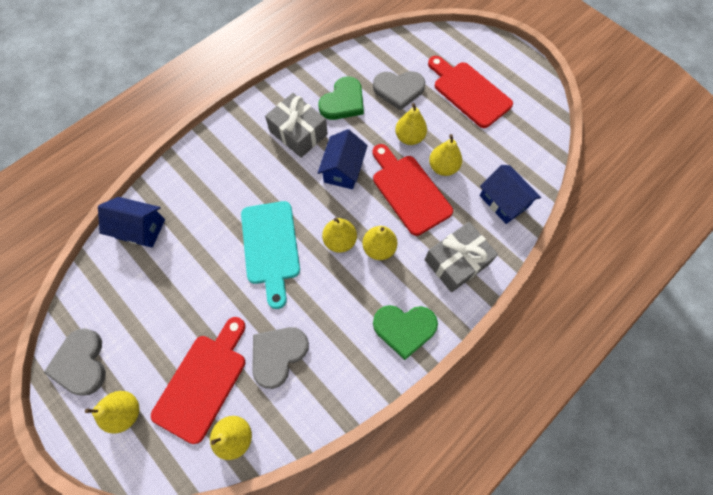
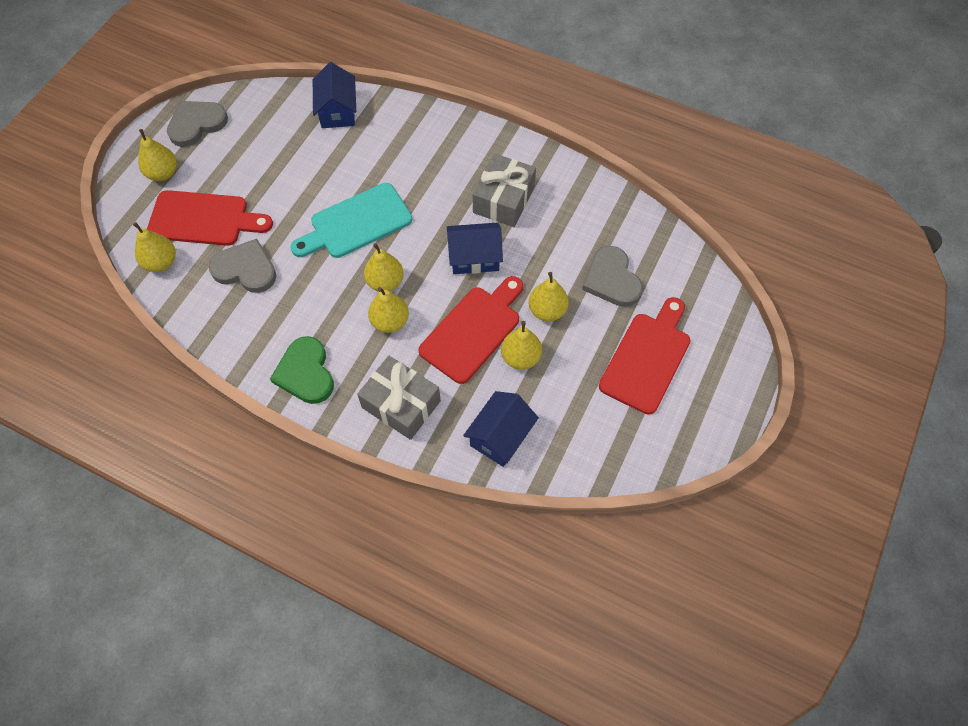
camera: 70 degrees right, 5 degrees down
(343, 102) = (566, 228): green heart -> none

